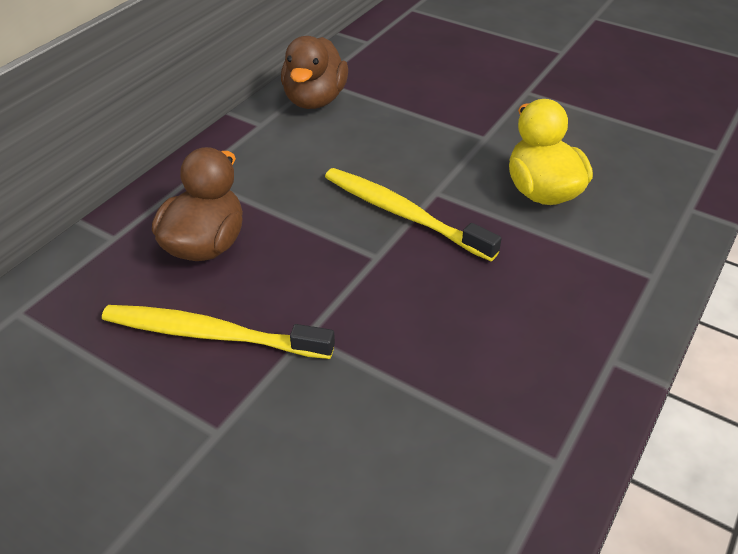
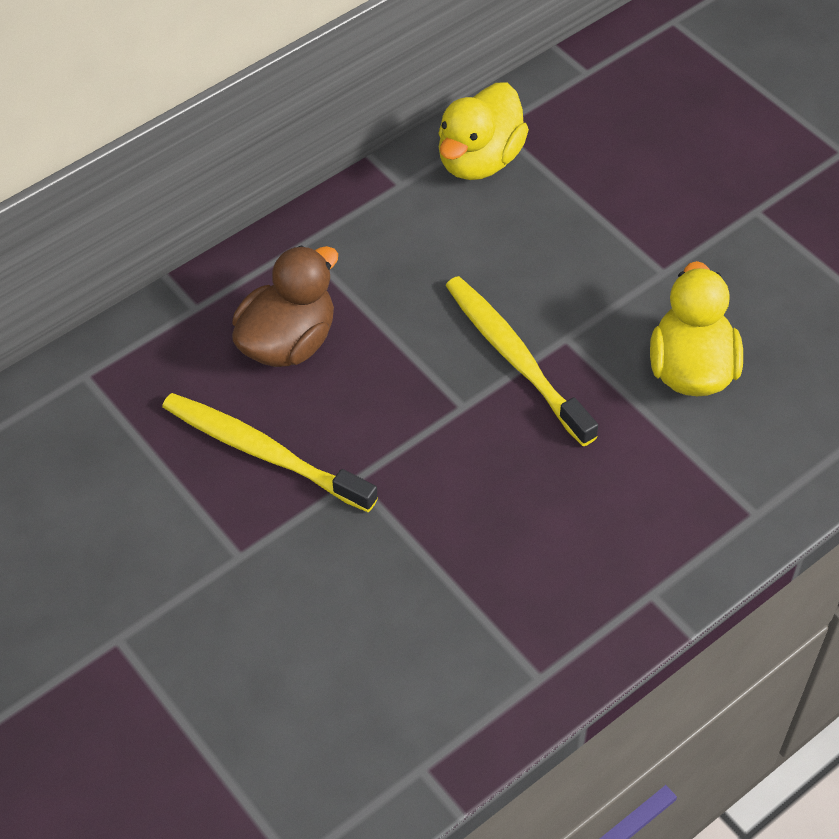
camera: 20 degrees right, 10 degrees up
(315, 100) = (479, 160): brown duck -> yellow duck

